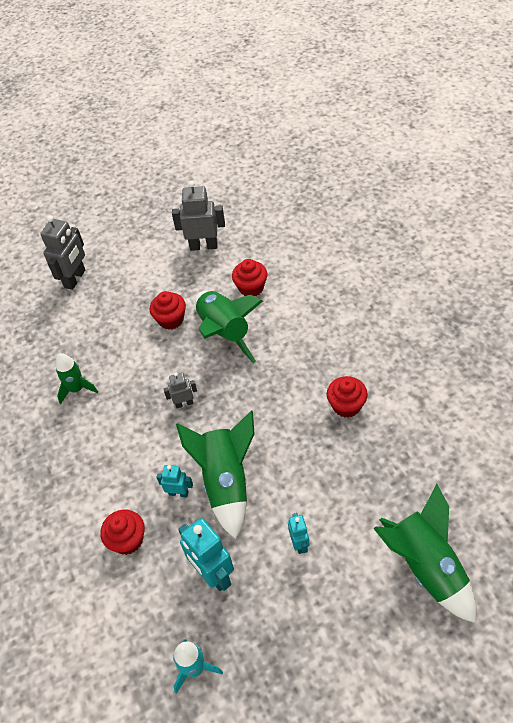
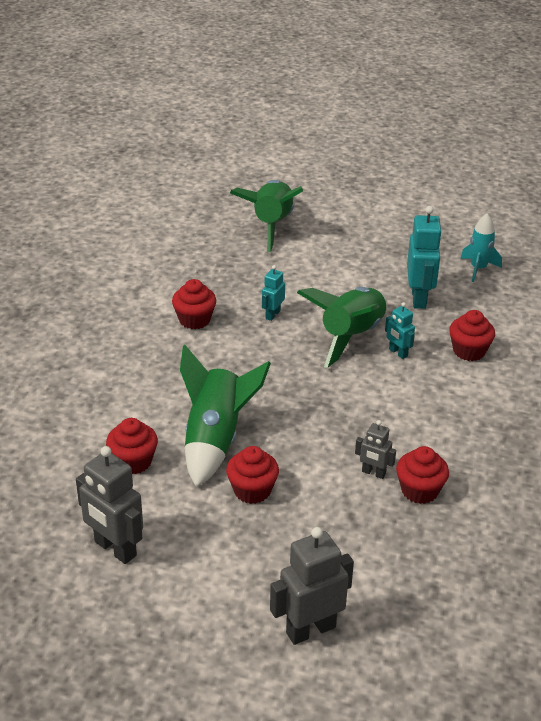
camera: 145 degrees left, 15 degrees down
(77, 389) = (419, 490): green rocket -> red cupcake
(184, 403) = (325, 408): grey robot -> grey robot (373, 473)
(299, 543) = (338, 277): turquoise robot -> turquoise robot (272, 314)

